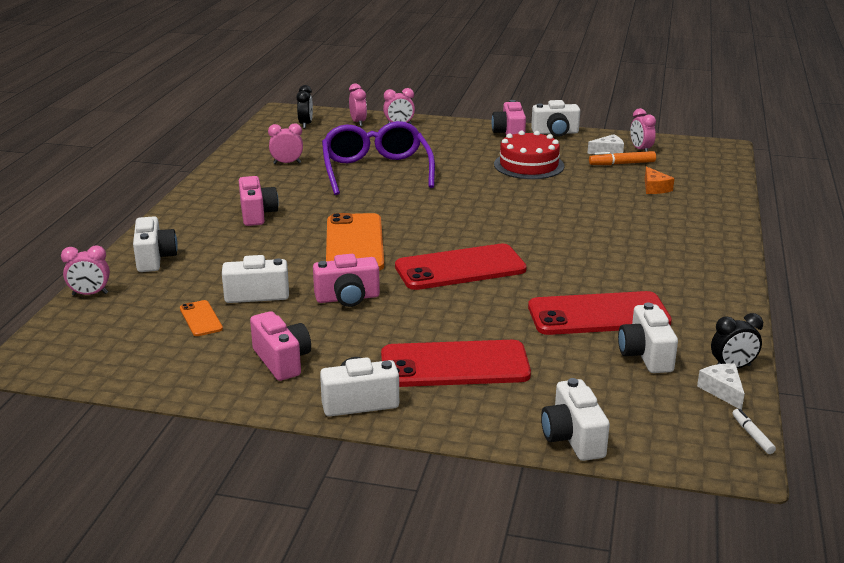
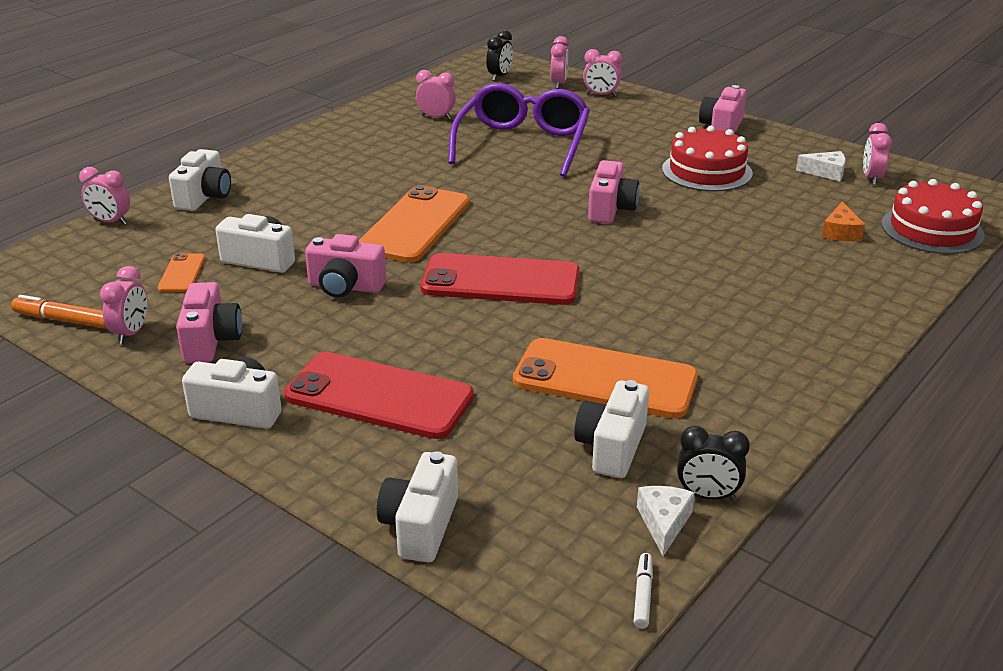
camera: 25 degrees right, 5 degrees up
(207, 372) = (131, 333): none -> pink clock
(257, 214) = (349, 170): pink camera -> pink camera (611, 209)
(555, 133) = (780, 136): white camera -> none
(598, 314) = (605, 379): red phone -> orange phone
(622, 164) = (828, 192): orange marker -> orange marker (64, 320)
(708, 175) = (932, 229): none -> red cake

